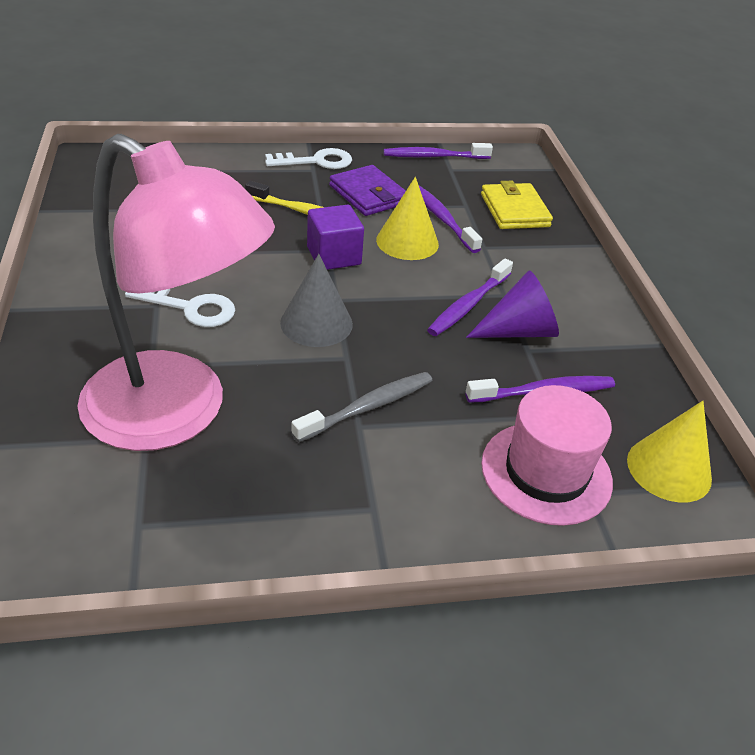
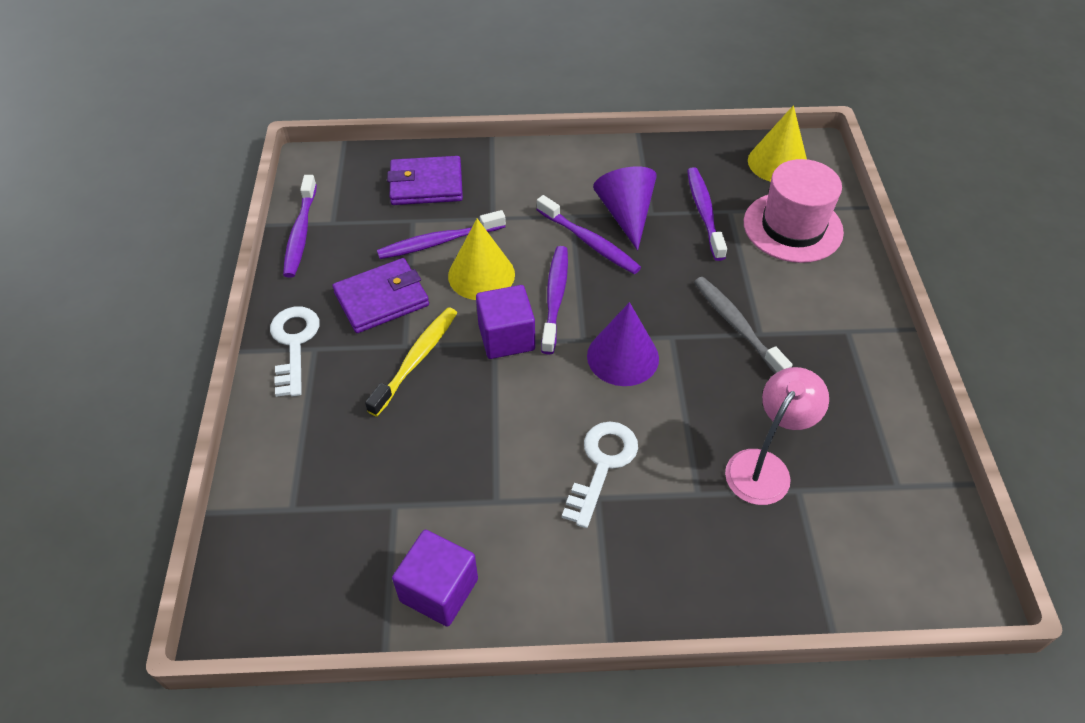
camera: 80 degrees left, 10 degrees up
(87, 229) = (439, 590): none -> purple cube
(177, 414) = (764, 466): pink lamp -> pink lamp, size x0.48
(316, 323) = (623, 357): grey cone -> purple cone
(386, 283) = (555, 298): none -> purple toothbrush
(514, 210) = (426, 185): yellow wallet -> purple wallet

